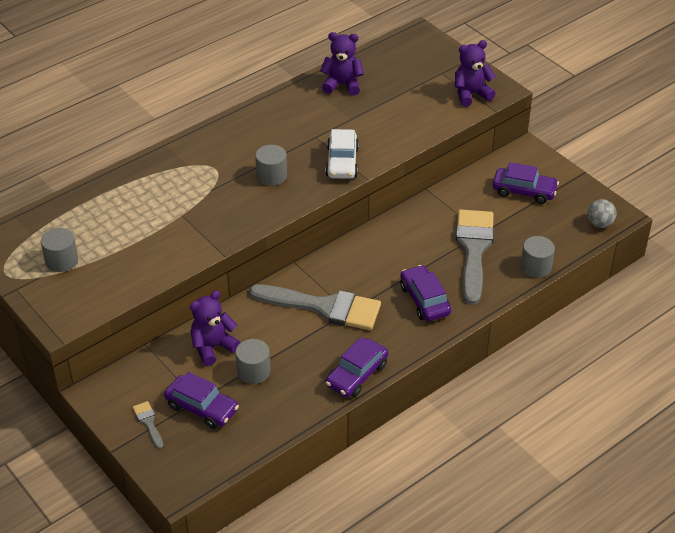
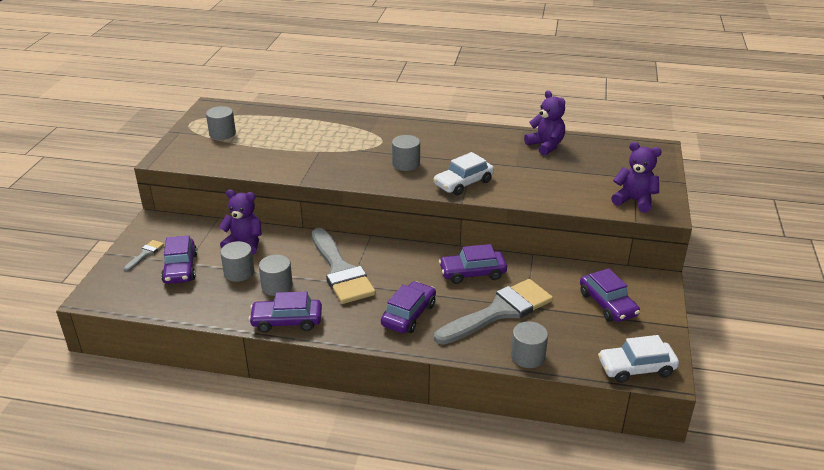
camera: 50 degrees right, 10 degrees down
(301, 357) = (277, 286): none -> grey cylinder
(413, 235) = (472, 273): none -> purple car
(599, 224) = (636, 368): grey ball -> white car

